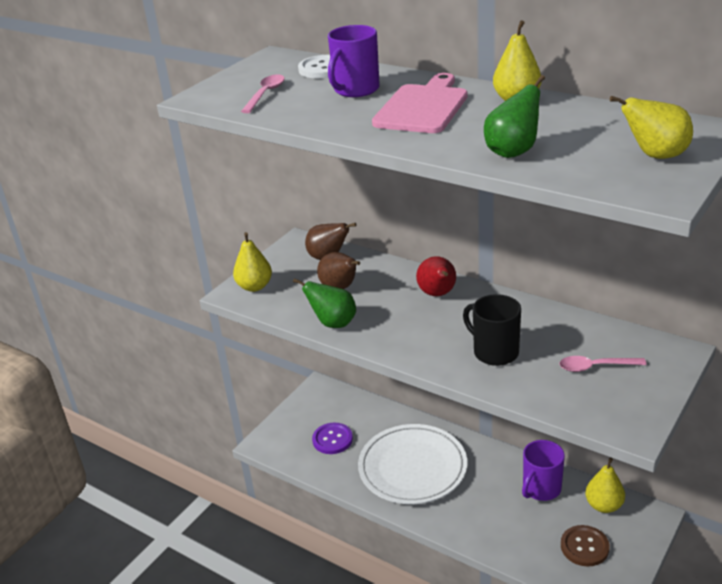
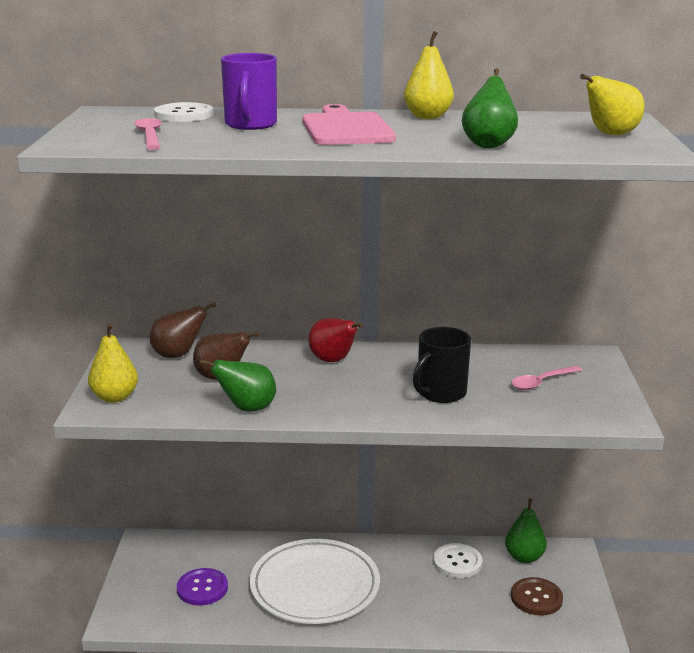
camera: 35 degrees left, 10 degrees down
(495, 352) = (440, 393): black mug -> black mug turned 60 degrees counterclockwise
(541, 488) = (457, 562): purple mug -> white button
(604, 505) = (524, 557): yellow pear -> green pear

